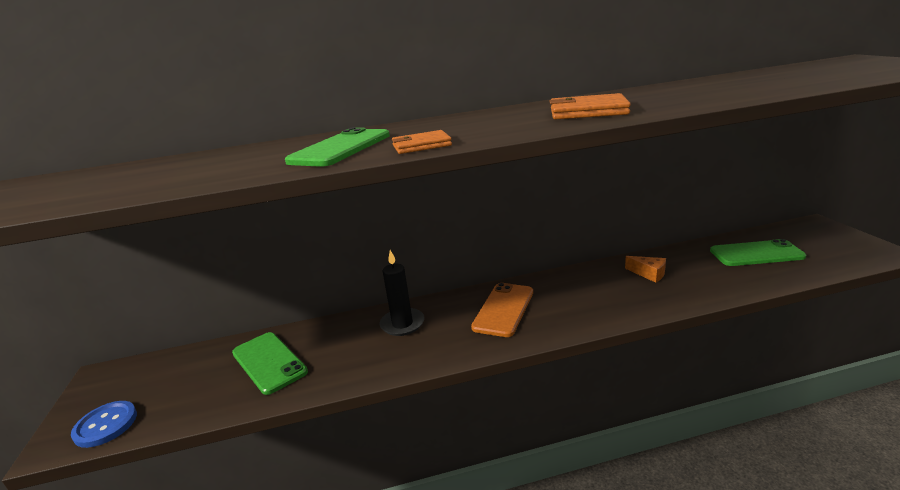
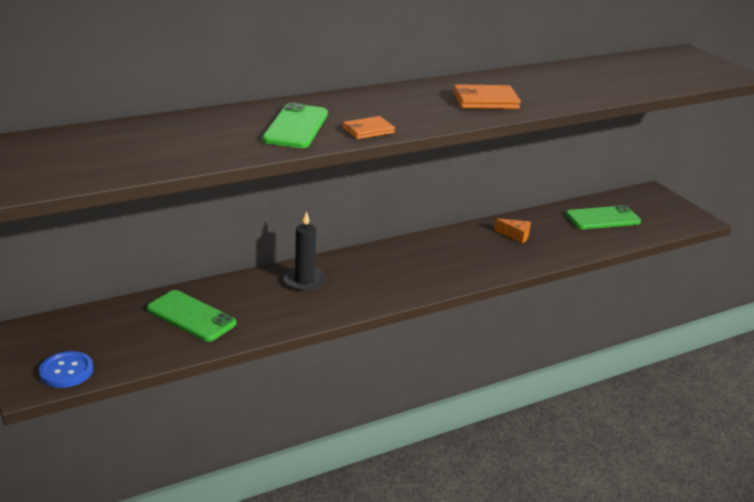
camera: 20 degrees left, 5 degrees up
(503, 309) = (395, 267): orange phone -> none

